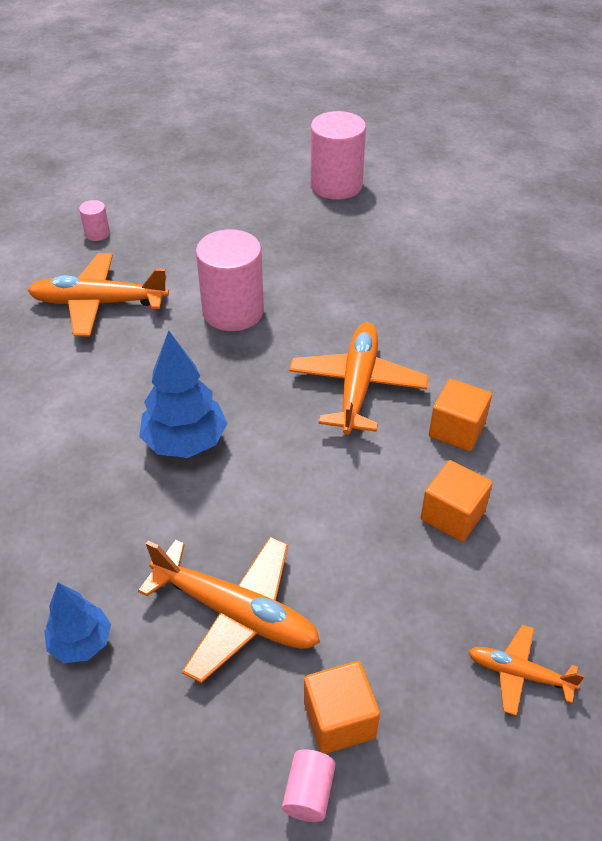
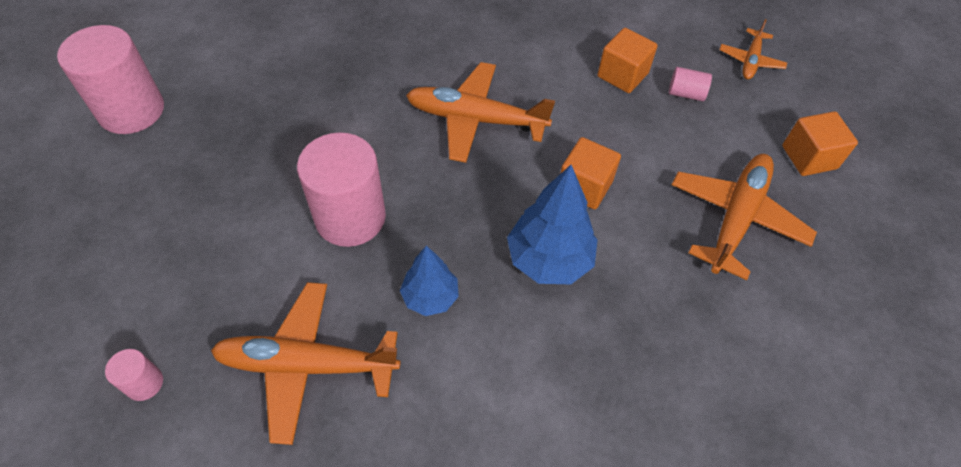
camera: 90 degrees left, 10 degrees up
(81, 643) = (788, 335): blue tree -> blue tree (430, 297)
(99, 303) = (307, 365): orange plane -> orange plane turned 90 degrees clockwise
(309, 793) = (865, 177): pink cylinder -> pink cylinder (686, 93)
(456, 430) = (532, 60): orange cube -> orange cube (584, 186)

